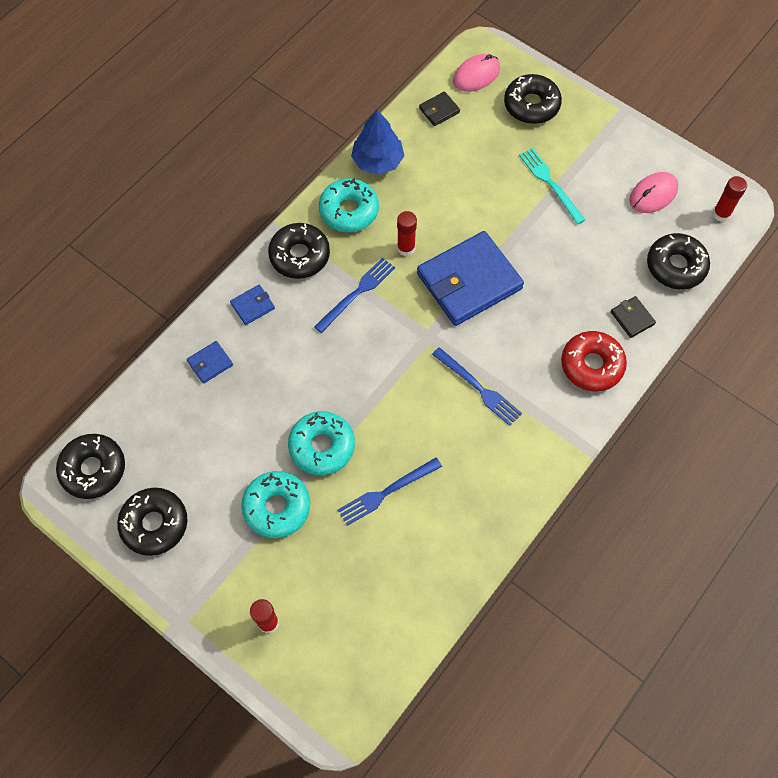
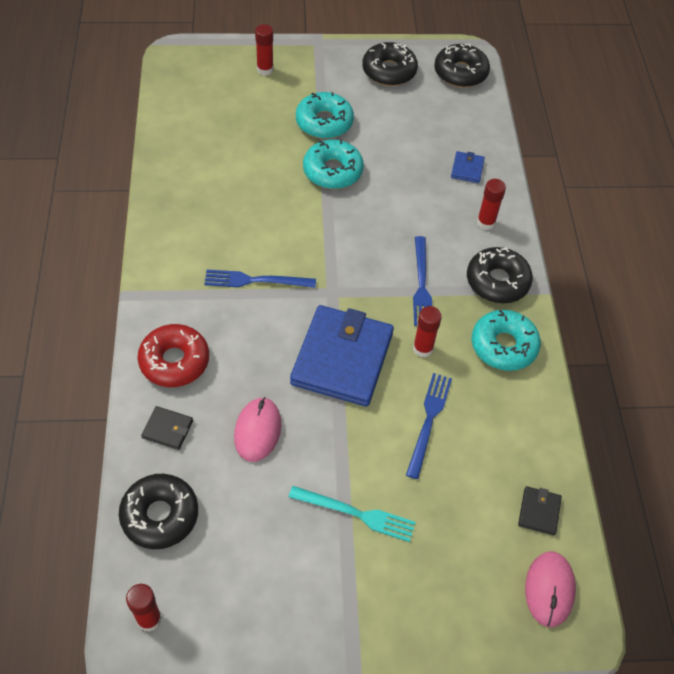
camera: 135 degrees right, 10 degrees down
(252, 306) = (486, 222): blue wallet -> red glue stick
(378, 161) = (533, 410): blue tree -> none
(386, 492) = (259, 173): blue fork -> blue fork (429, 421)
(531, 105) = (458, 598): black donut -> none
(653, 194) = (241, 585): pink mouse -> pink mouse (257, 430)

